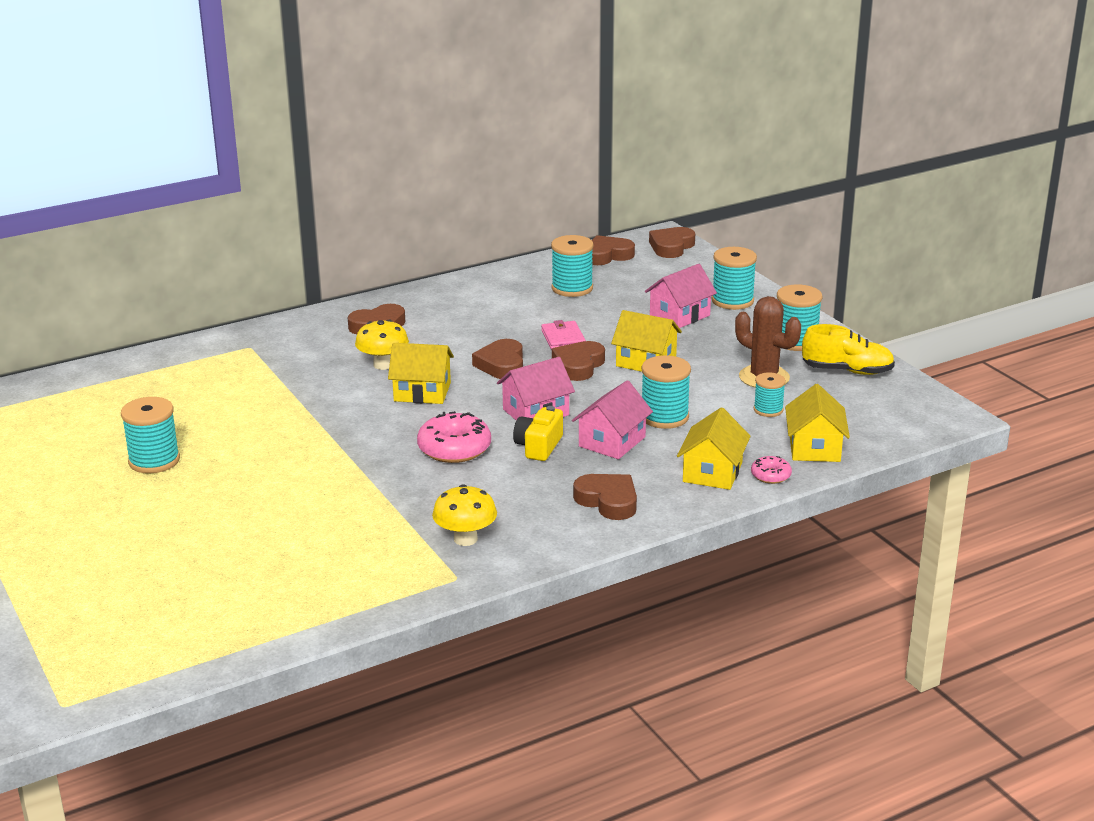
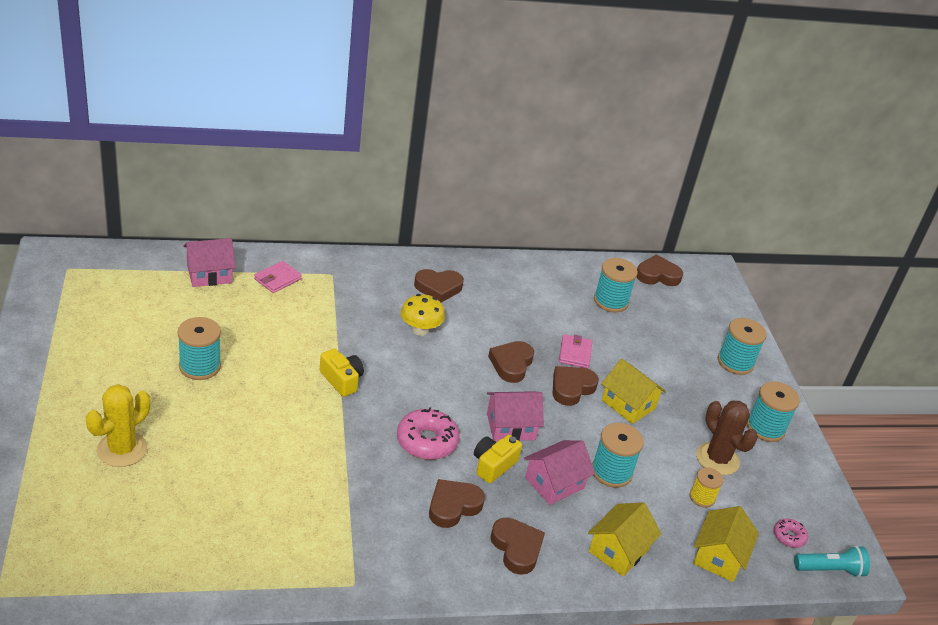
camera: 15 degrees right, 10 degrees up
(115, 551) = (122, 449): none -> yellow cactus
(190, 367) = (277, 279): none -> pink wallet
(325, 427) = (342, 380): none -> yellow camera
(422, 392) = (434, 370): yellow house -> none
(465, 539) = (383, 544): yellow mushroom -> none
(671, 247) = (715, 284): brown heart -> brown heart (453, 506)
(680, 315) = (683, 363): pink house -> pink house (209, 274)
(768, 410) = (702, 497): turquoise spool -> yellow spool
(770, 475) = (665, 574): pink donut -> pink donut (789, 537)
(847, 371) = (792, 479): yellow shoe -> none
(927, 426) = (830, 570): none -> turquoise flashlight

